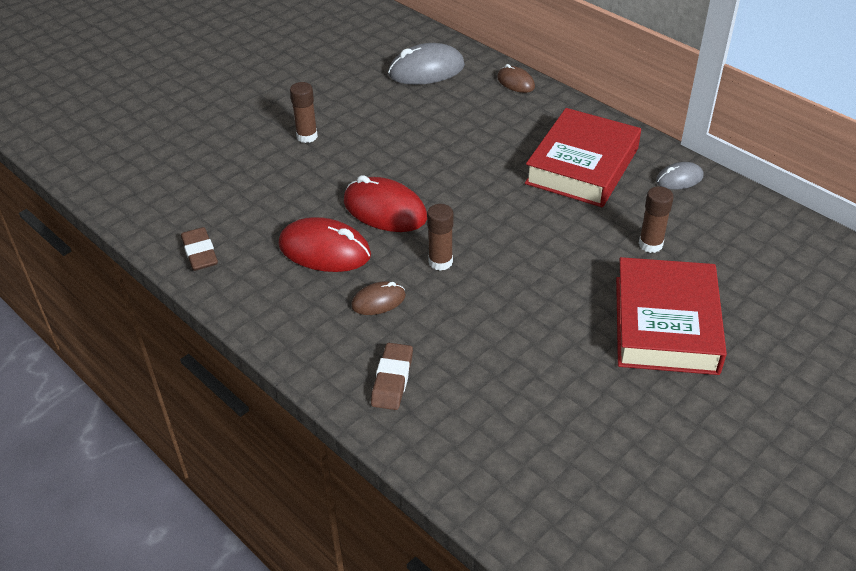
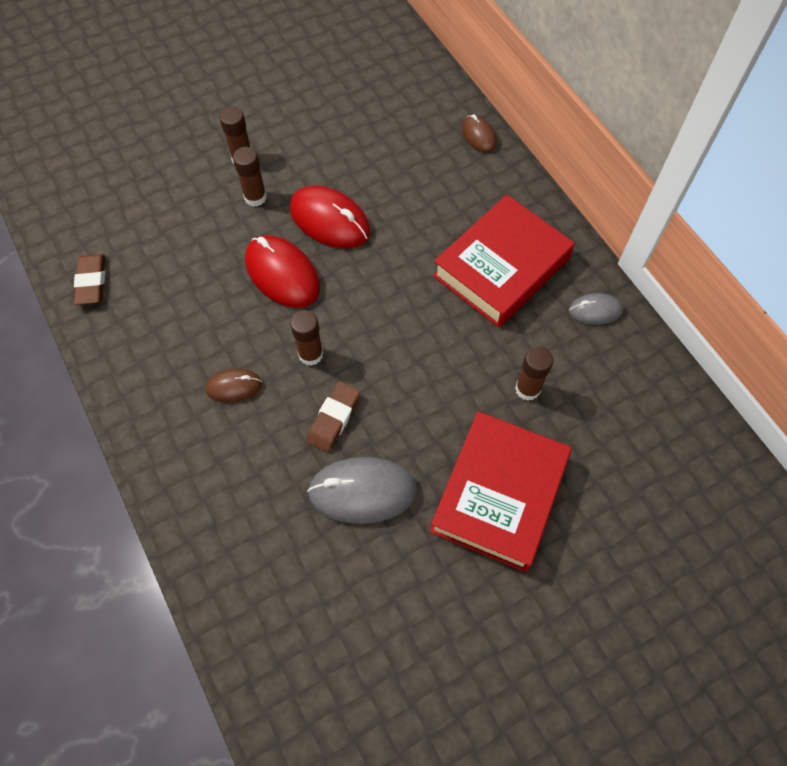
camera: 15 degrees right, 20 degrees up
(324, 250) = (207, 310): red mouse -> red mouse (330, 220)
(332, 161) = (255, 197): none -> brown glue stick
(392, 380) = (212, 485): brown eraser -> brown eraser (334, 418)
(426, 70) = (393, 97): grey mouse -> grey mouse (362, 491)

